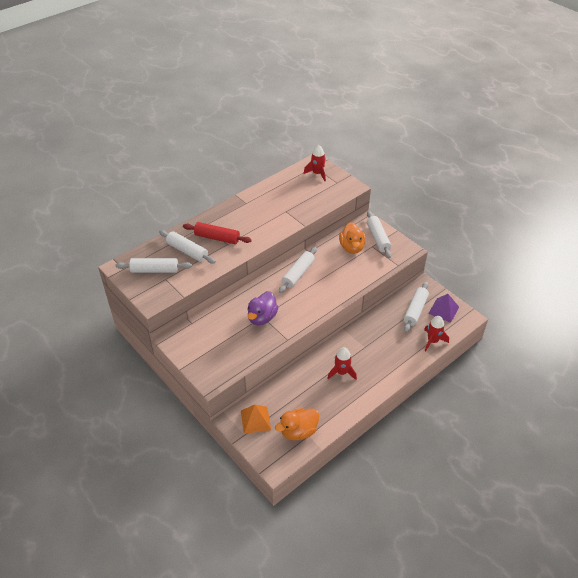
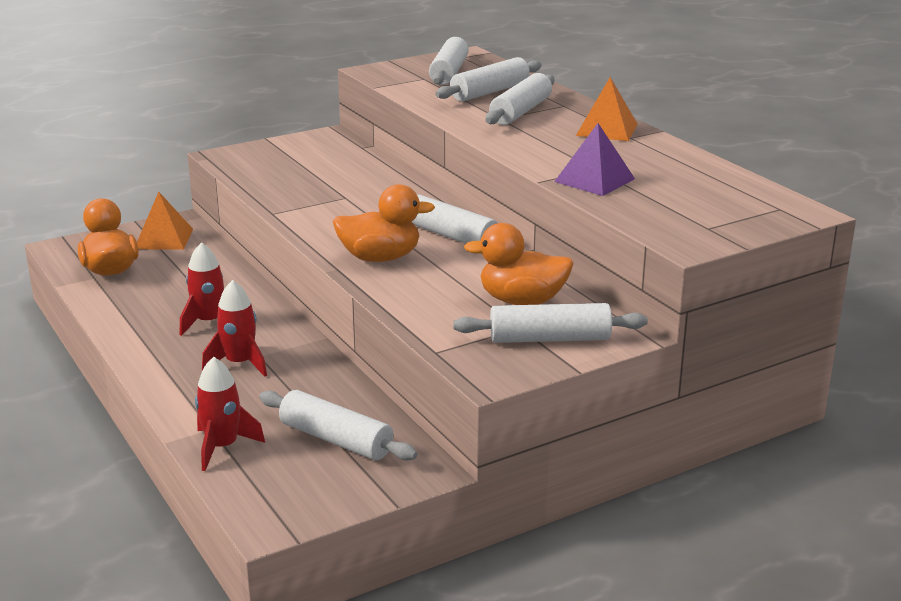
camera: 100 degrees right, 20 degrees down
(217, 238) = (520, 112): red rolling pin -> white rolling pin
(237, 210) = (607, 129): none -> orange pyramid
(262, 317) = (342, 197): purple duck -> none
(317, 173) = (748, 209): red rocket -> red rocket (239, 363)
(326, 292) = (380, 258): none -> orange duck
(443, 310) = (316, 485): purple pyramid -> purple pyramid (594, 180)

